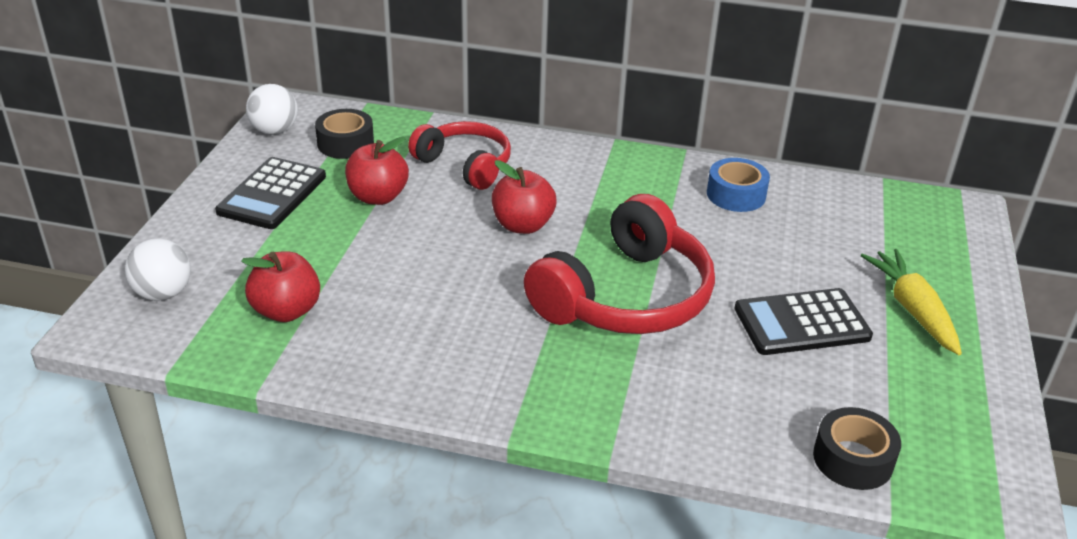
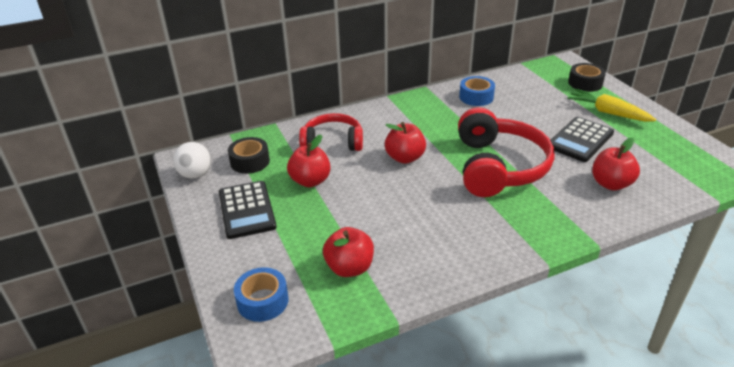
camera: 35 degrees left, 0 degrees up
(163, 293) = (262, 301): white ball -> blue tape
(752, 401) = (611, 184): none -> red apple
(853, 459) = (676, 186): black tape -> black tape (585, 83)

